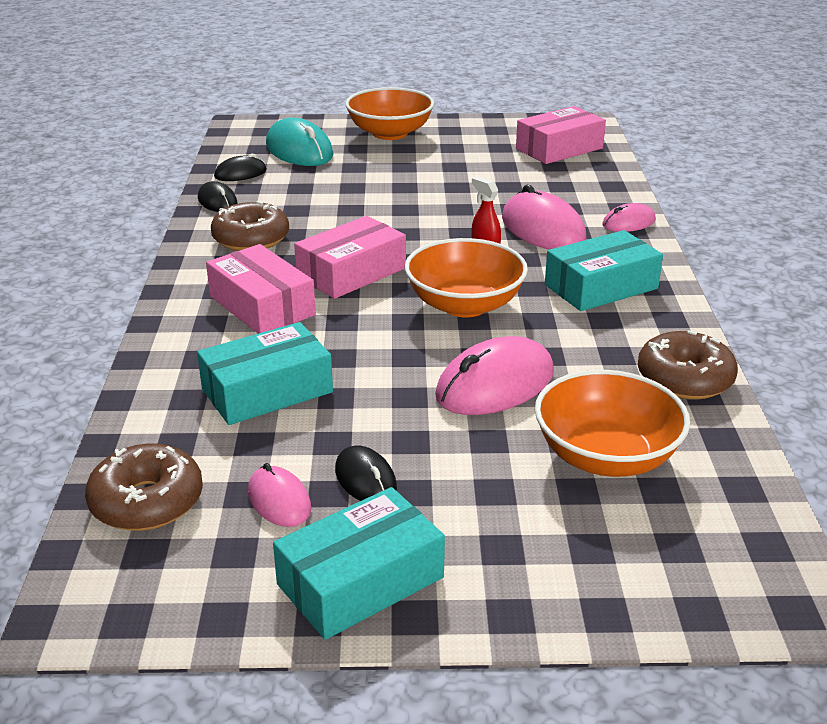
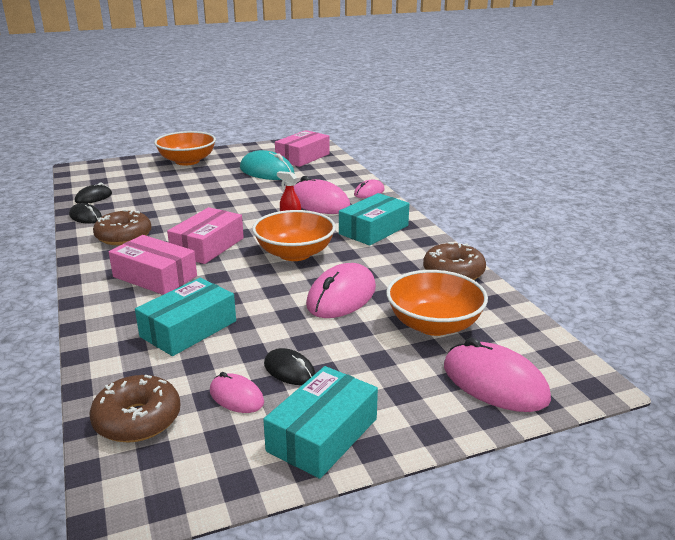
camera: 20 degrees left, 5 degrees down
(299, 150) = (129, 178): turquoise mouse -> turquoise mouse (266, 171)
(645, 566) = (494, 382): none -> pink mouse

